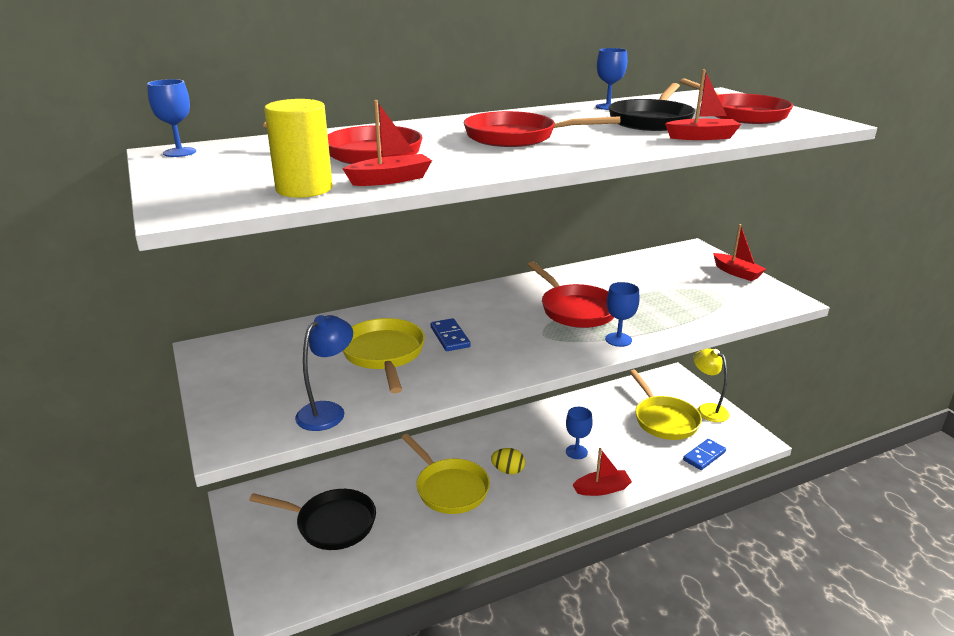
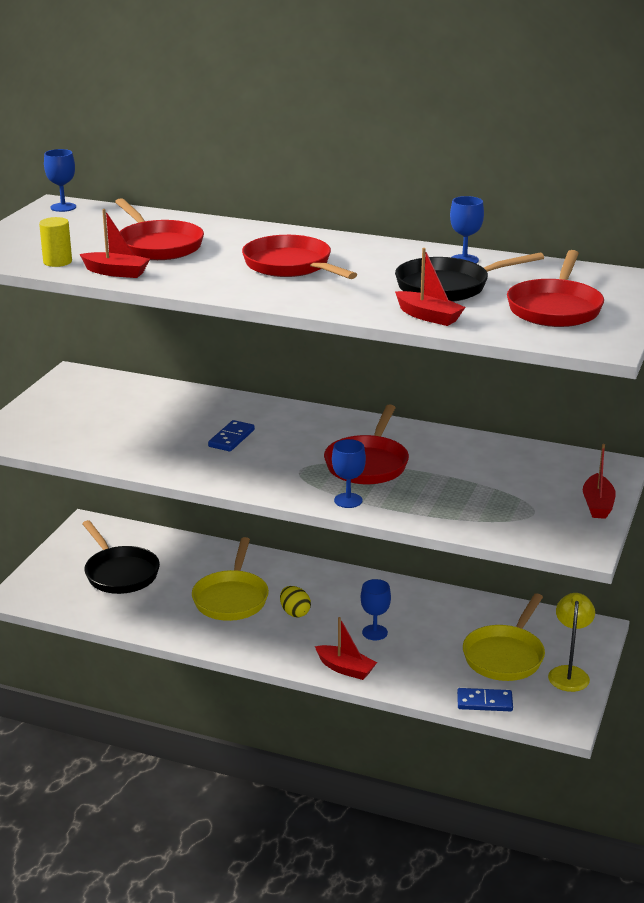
camera: 45 degrees right, 0 degrees up
(304, 189) = (57, 262): yellow cylinder -> yellow cylinder, size x0.65
(328, 411) = (71, 447): blue lamp -> none
(384, 354) = (166, 429): yellow pan -> none

